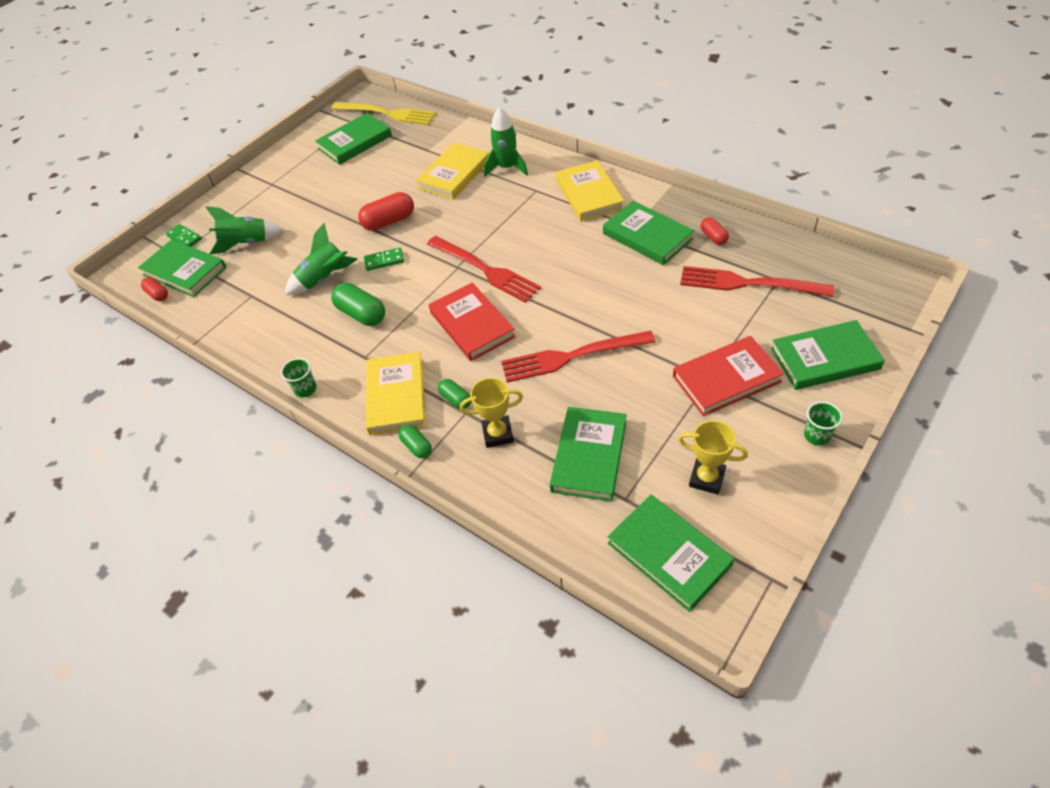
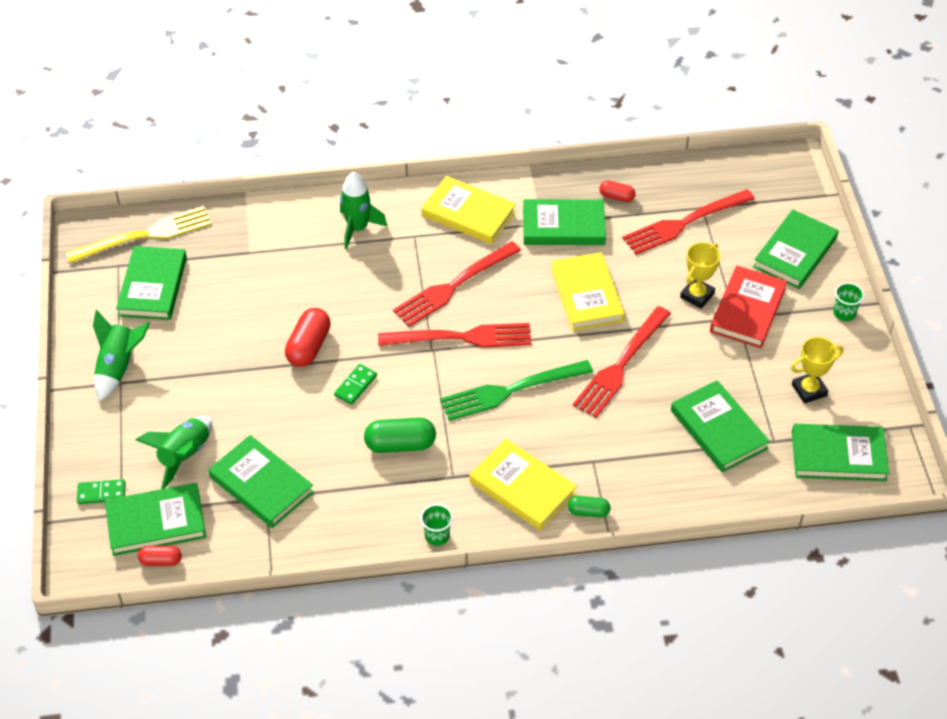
camera: 50 degrees left, 0 degrees up
(259, 286) = (261, 484): none -> green book
(324, 279) = (319, 437): green rocket -> green rocket (118, 367)
(454, 174) = (312, 263): yellow book -> yellow book (586, 295)
(456, 399) = (573, 457): green capsule -> none
(472, 324) = (510, 391): red book -> green fork
(498, 434) = (637, 460): yellow trophy -> yellow trophy (697, 295)
(521, 234) = (453, 286): none -> red fork

